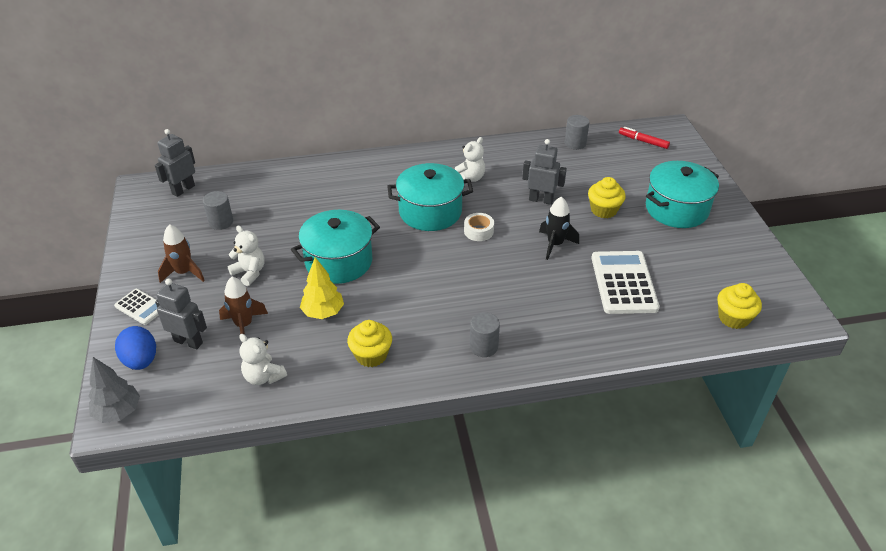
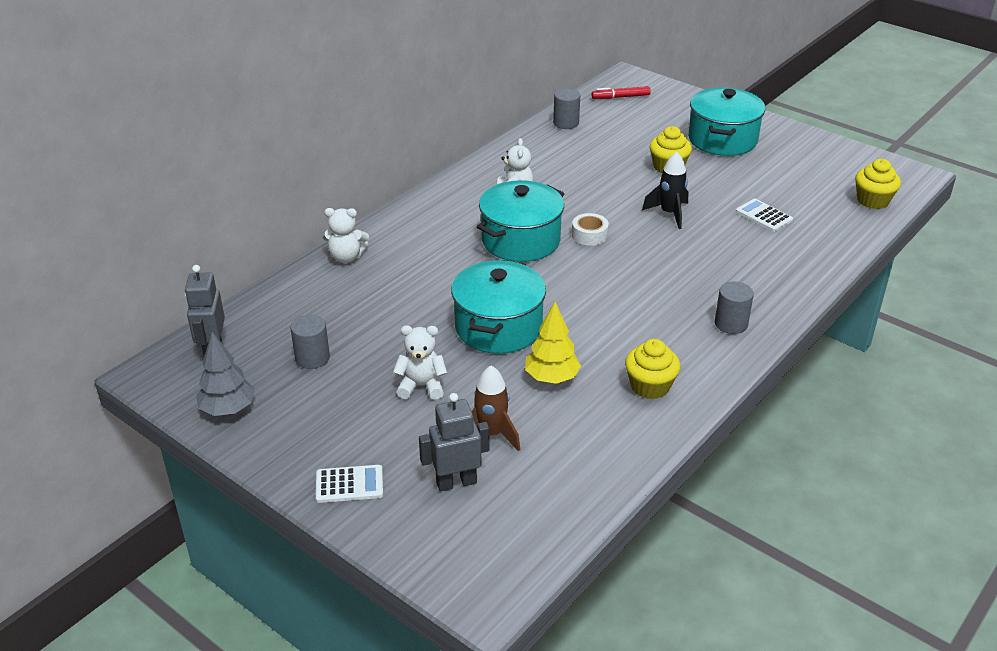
camera: 40 degrees left, 5 degrees down
(118, 412) = (483, 588): grey tree -> grey tree (228, 409)
(141, 361) = (432, 530): blue egg -> none
(184, 273) = (347, 426): brown rocket -> none
(263, 377) = (581, 464): white teddy bear -> white teddy bear (346, 257)
(541, 200) = (605, 183): grey robot -> none
(623, 283) = (763, 216): white calculator -> white calculator, size x0.53

